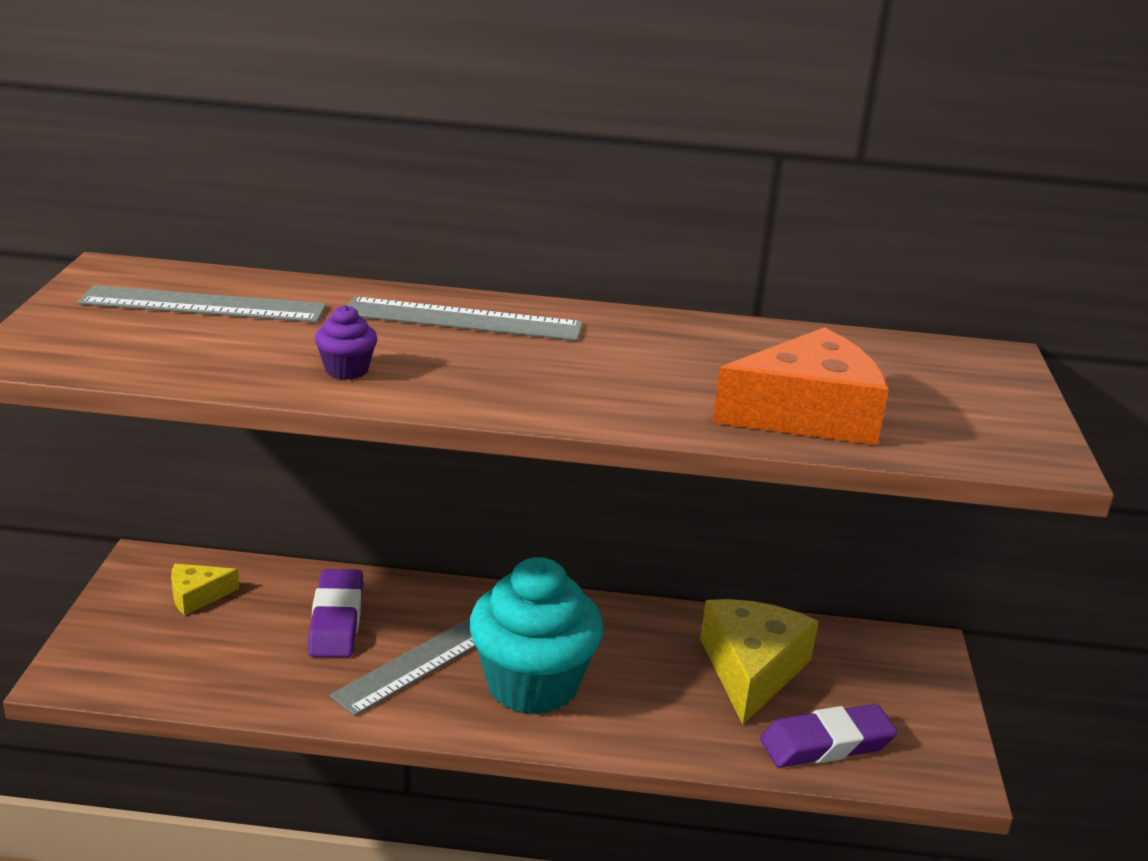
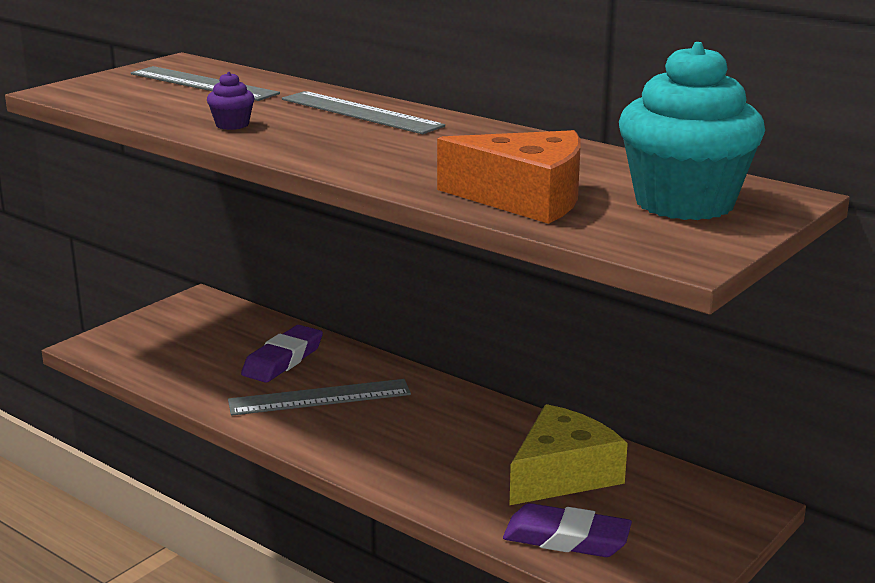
camera: 35 degrees right, 5 degrees down
(197, 596) = (210, 324): yellow cheese -> none
(532, 684) = (375, 433): turquoise cupcake -> turquoise cupcake (684, 203)

